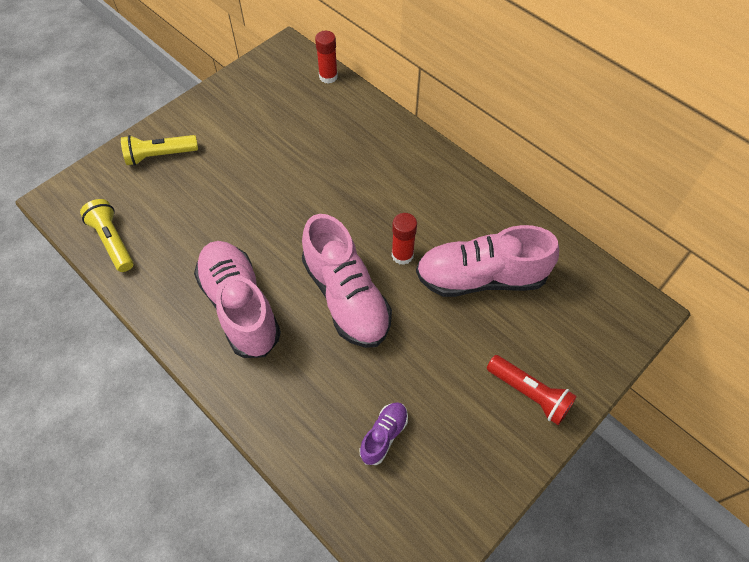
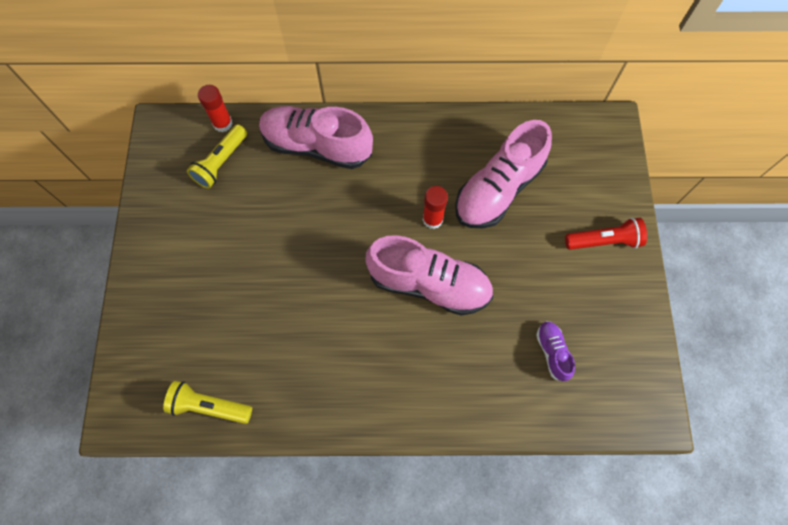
camera: 45 degrees left, 10 degrees up
(160, 155) = (161, 305): yellow flashlight -> yellow flashlight (221, 162)
(240, 307) = (365, 360): pink shoe -> pink shoe (317, 146)

